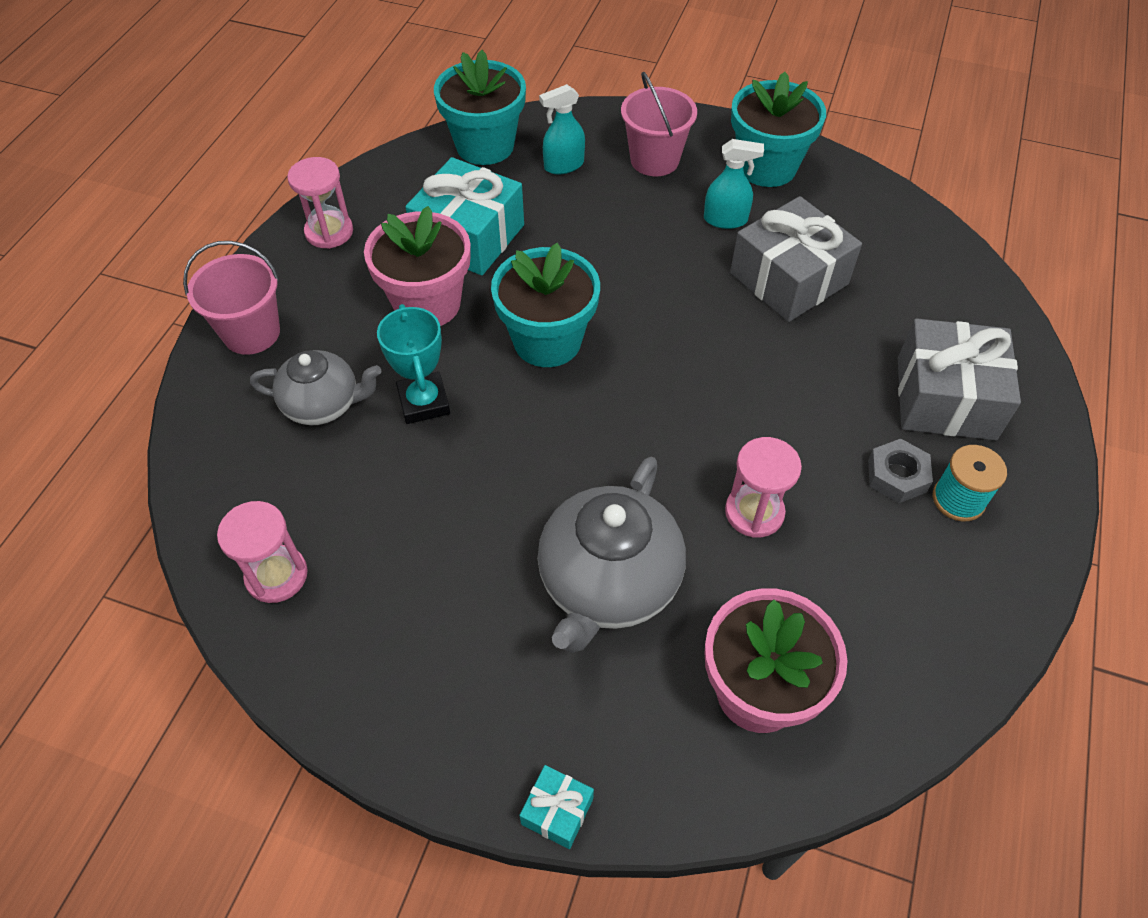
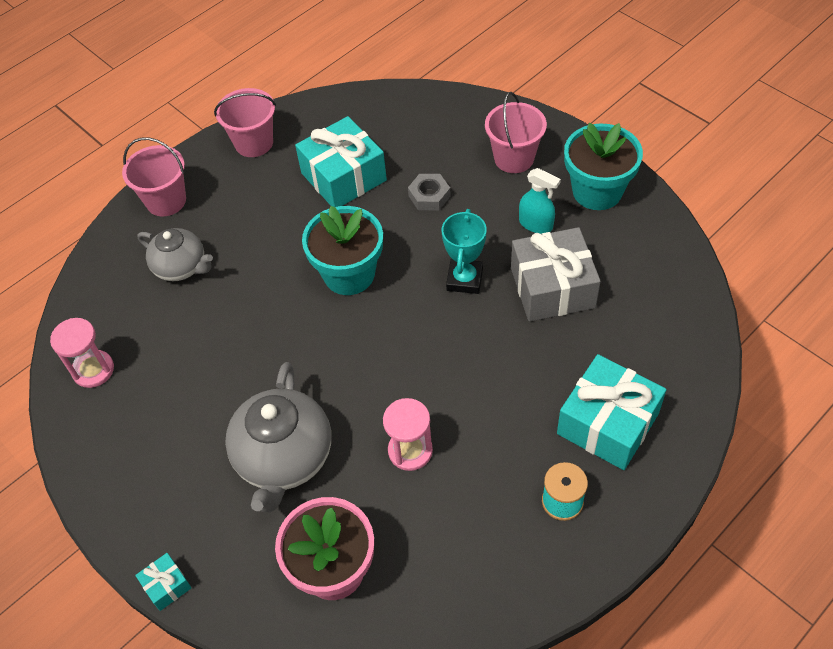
camera: 30 degrees right, 0 degrees up
(329, 232) = (254, 143): pink hourglass -> pink bucket
(423, 402) = (243, 289): turquoise trophy -> turquoise trophy (464, 279)
(427, 304) = (286, 218): pink flower pot -> none
(485, 146) = (397, 108): turquoise flower pot -> none
(563, 165) = (443, 142): turquoise spray bottle -> none
(608, 583) = (284, 458): grey teapot -> grey teapot turned 45 degrees counterclockwise
(897, 476) = (529, 466): grey nut -> grey nut (429, 196)
(945, 398) = (607, 423): grey gift -> turquoise gift

